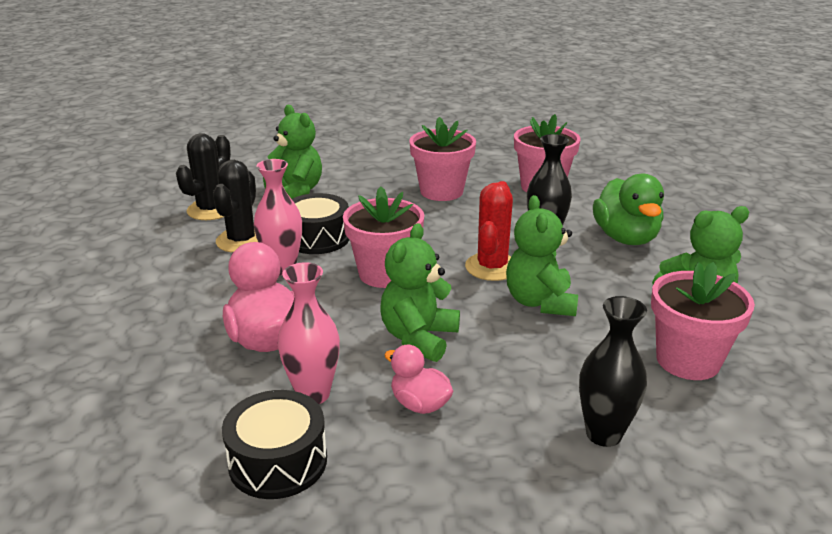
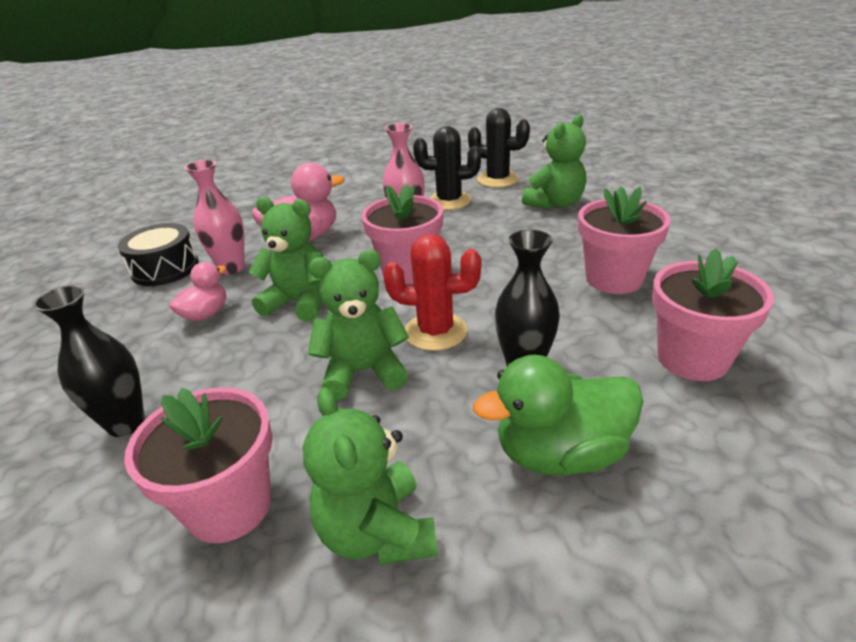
camera: 85 degrees right, 5 degrees up
(317, 238) = (466, 229): black drum -> none

